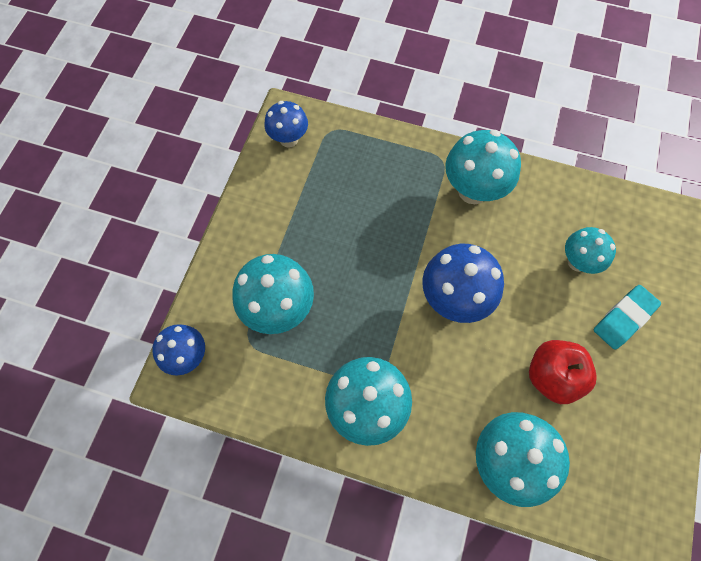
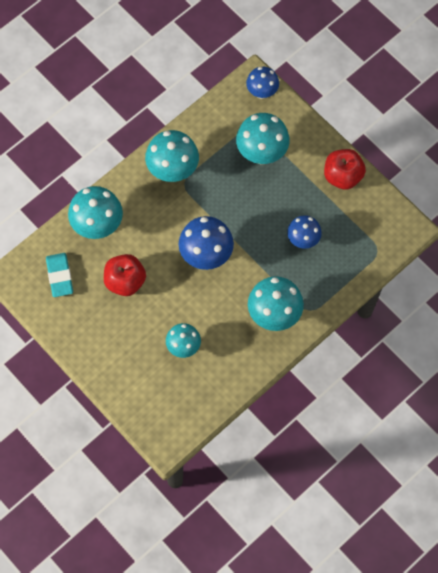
camera: 120 degrees right, 0 degrees up
(259, 205) = (342, 176): none -> red apple
(289, 139) = (385, 219): blue mushroom -> blue mushroom (303, 240)
(624, 318) = (131, 348): turquoise eraser -> turquoise eraser (59, 276)

